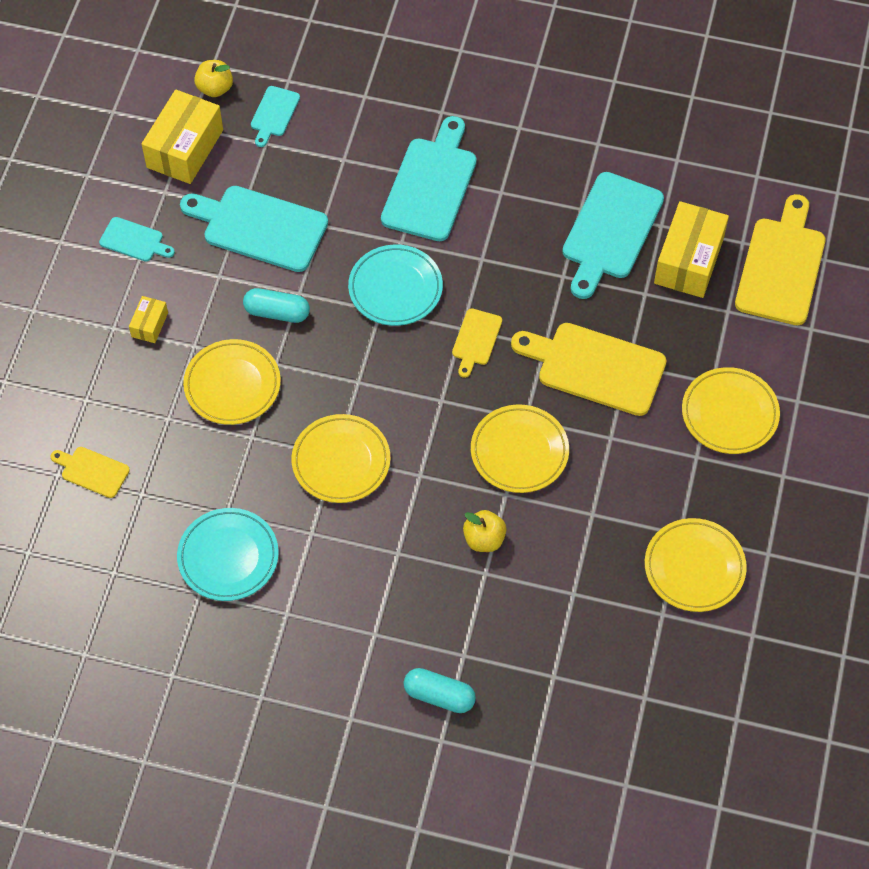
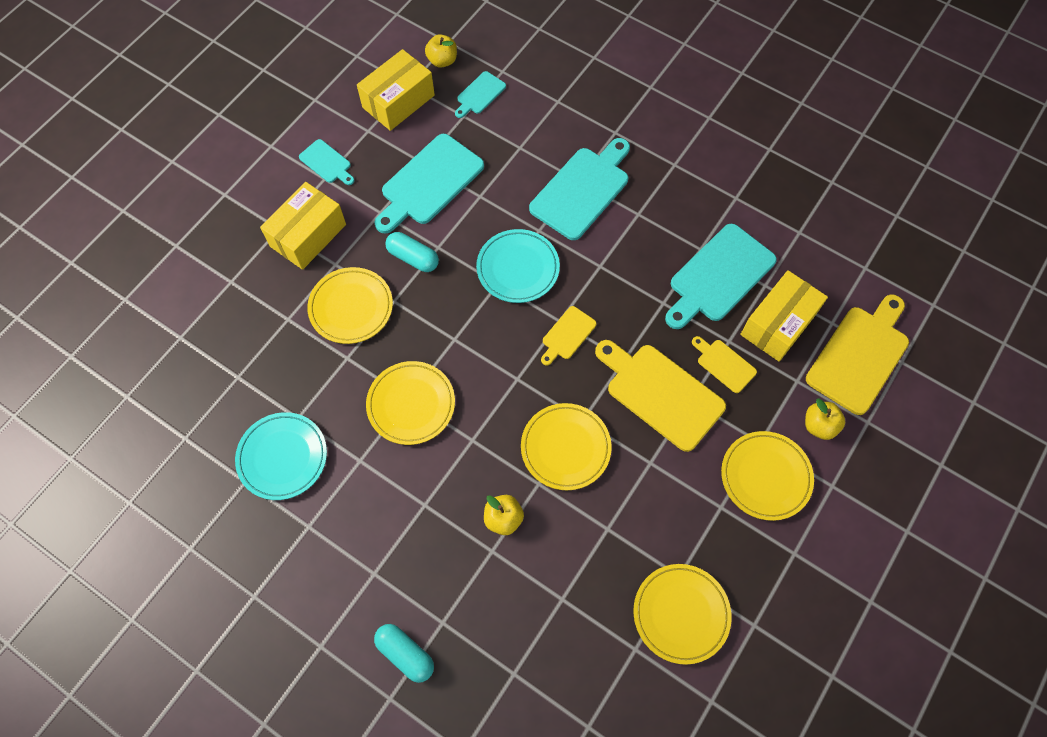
camera: 20 degrees right, 5 degrees up
(92, 471) = (208, 344): yellow cutting board -> yellow cutting board (724, 364)
(150, 325) = (308, 235): yellow box -> yellow box, size x2.04
(260, 227) = (429, 183): turquoise cutting board -> turquoise cutting board turned 90 degrees counterclockwise
(765, 347) = (819, 425): none -> yellow apple

